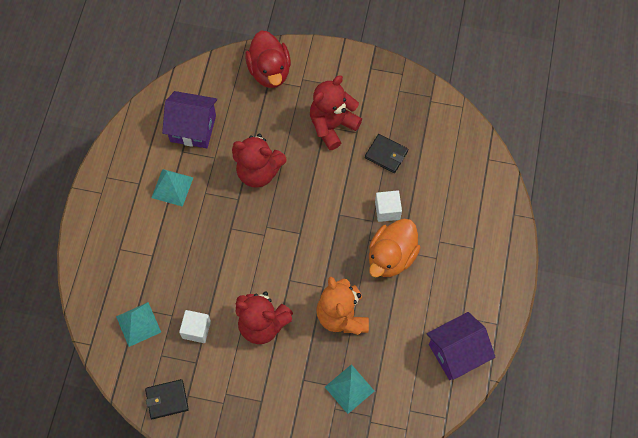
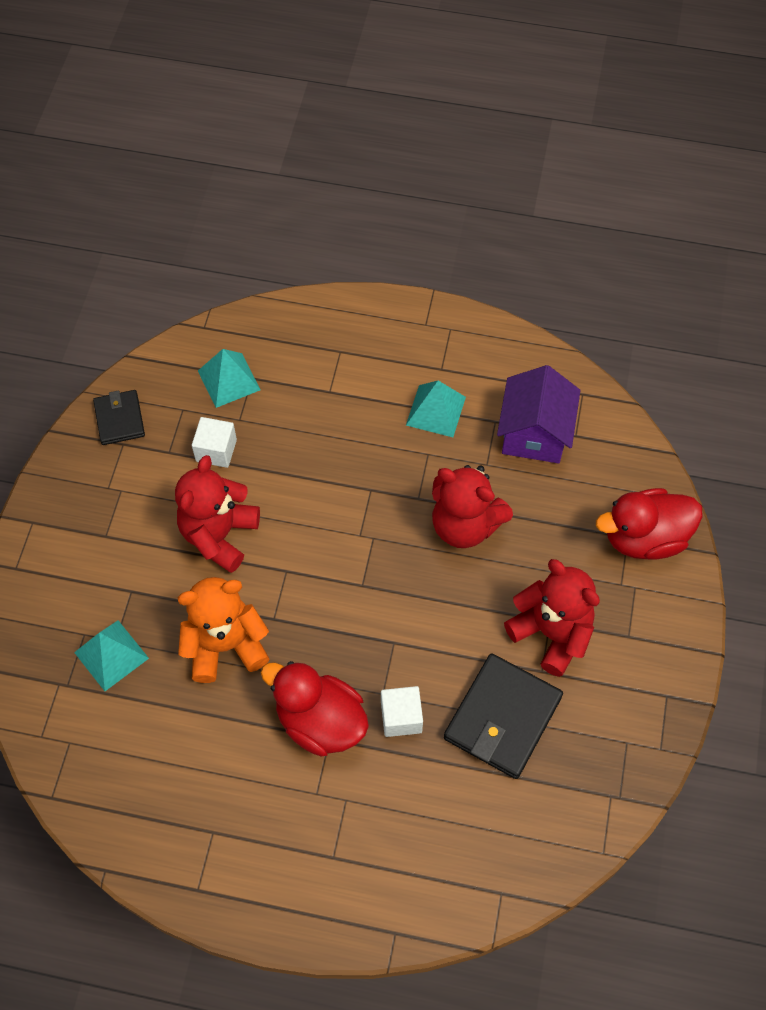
camera: 90 degrees right, 5 degrees down
(258, 171) = (465, 525): red teddy bear -> red teddy bear turned 75 degrees counterclockwise
(386, 154) = (502, 718): black wallet -> black wallet, size x1.71
(391, 257) = (320, 721): orange duck -> red duck
(456, 353) = (153, 819): purple house -> none

